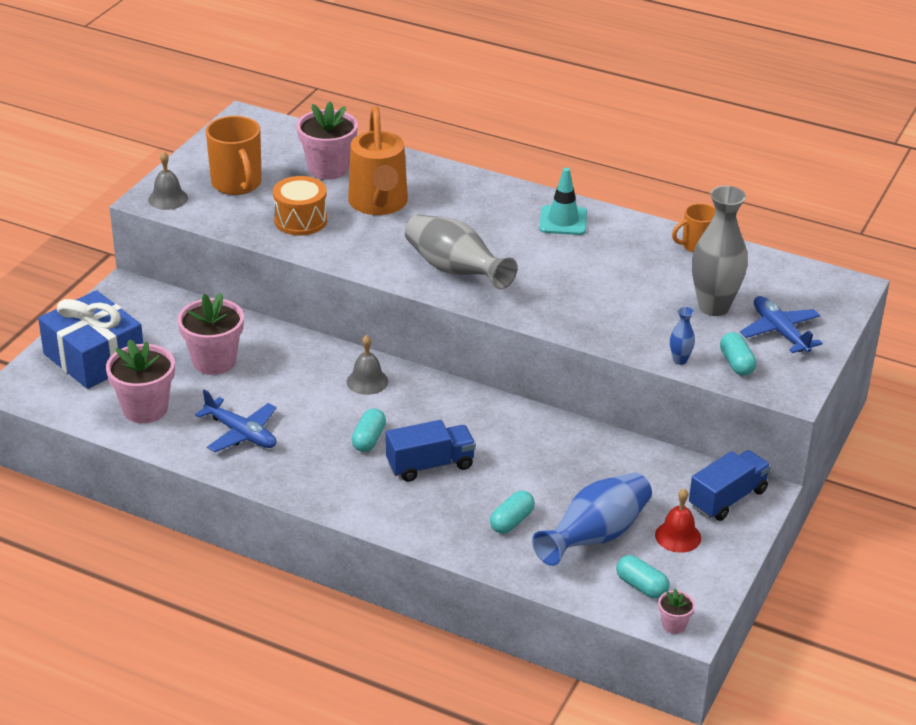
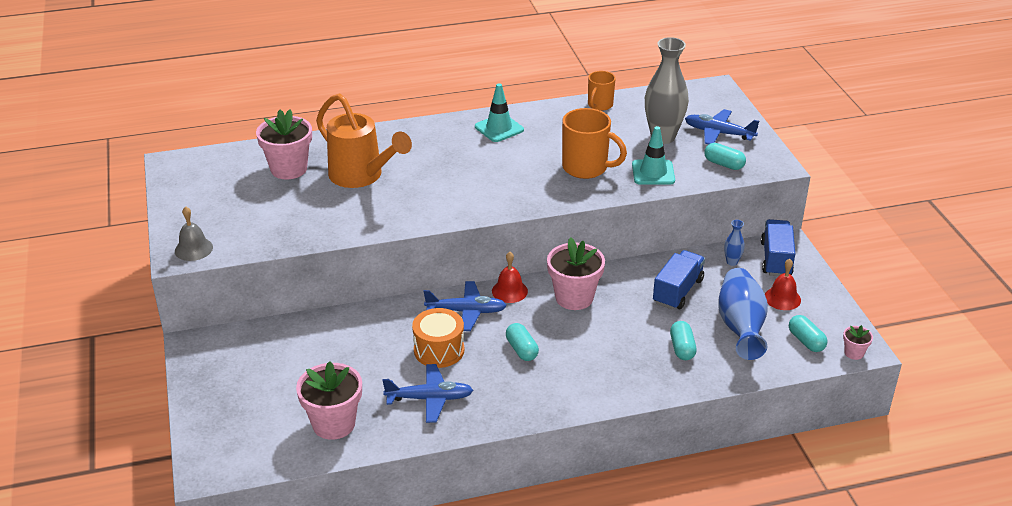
camera: 40 degrees left, 0 degrees up
(94, 357) = (239, 409): blue gift -> none
(214, 361) = (338, 359): pink flower pot -> pink flower pot (574, 297)
(237, 184) = (234, 212): orange mug -> orange mug (586, 168)
(300, 220) = (320, 214): orange drum -> orange drum (439, 350)
(367, 381) = (466, 311): grey bell -> blue plane
(428, 385) = (509, 291): none -> red bell
(430, 465) = (584, 343): blue truck -> blue truck (677, 291)
(455, 270) = (477, 194): grey vase -> none
(641, 586) = (806, 341): turquoise capsule -> turquoise capsule turned 60 degrees clockwise
(650, 335) = (653, 173): none -> turquoise traffic cone
(680, 360) = (691, 179): blue vase -> blue vase (732, 262)

